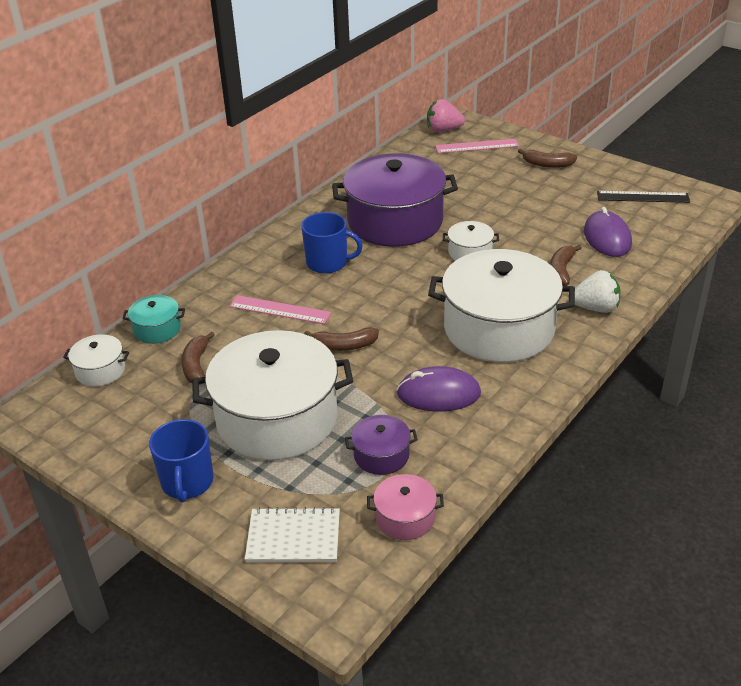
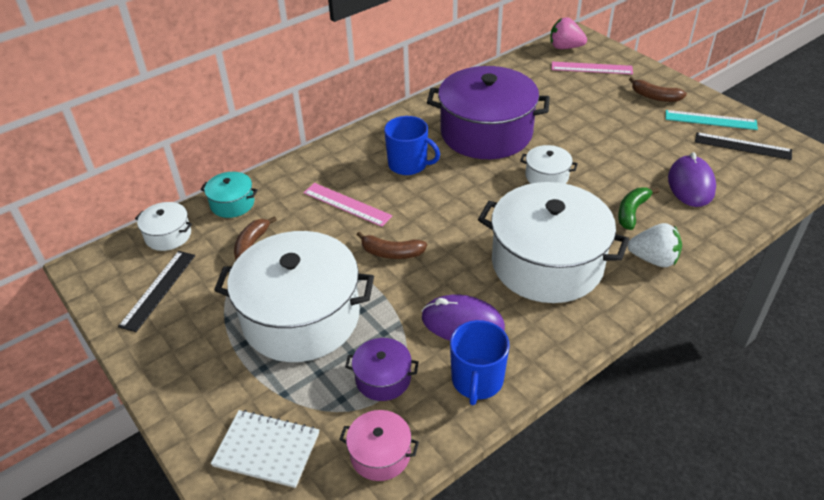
camera: 15 degrees right, 5 degrees up
(114, 422) = (158, 290): none -> black ruler
(187, 482) = (195, 366): blue mug -> blue mug (477, 380)
(561, 271) = (632, 212): brown banana -> green banana
(606, 178) = (710, 120): none -> turquoise ruler

